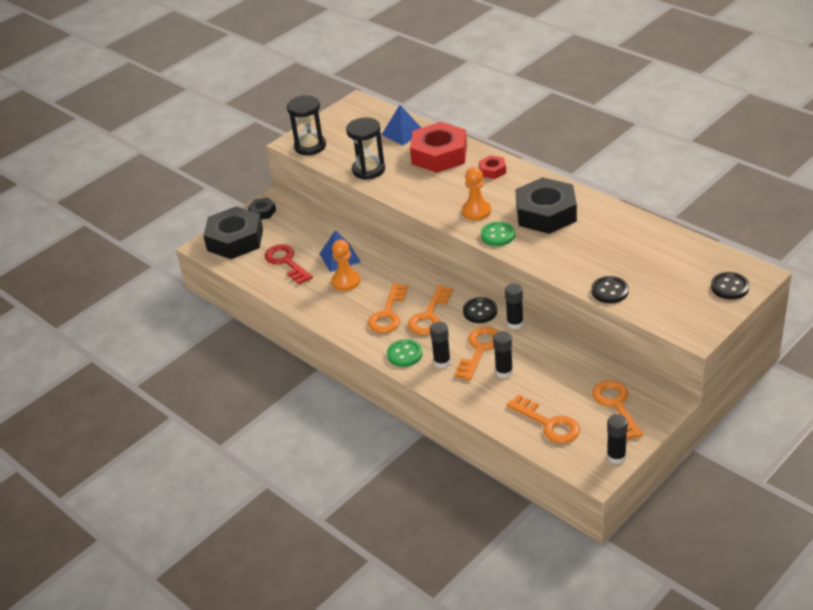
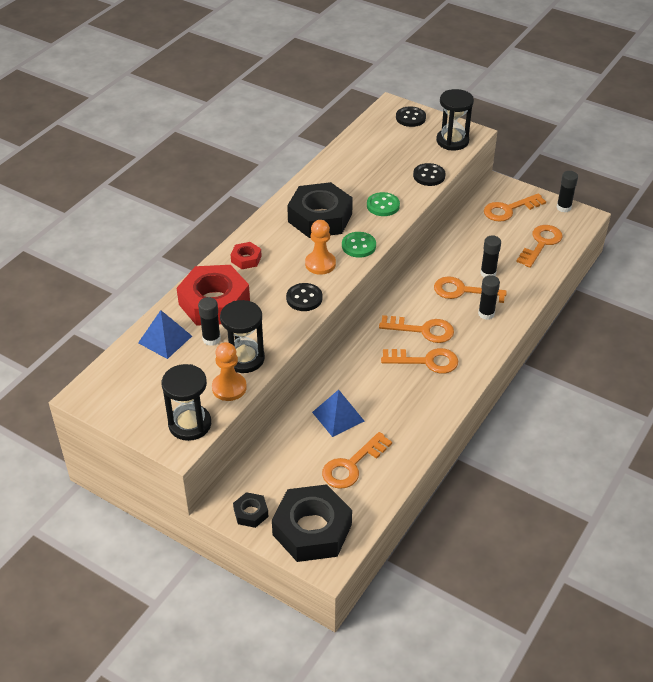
camera: 105 degrees left, 5 degrees up
(286, 262) = (352, 465): red key -> orange key
(346, 281) = (379, 404): orange pawn -> orange pawn (229, 388)
(404, 354) = (482, 341): green button -> green button (383, 205)
(480, 311) = (410, 296): black button -> black button (304, 298)
(515, 323) = (422, 272): black glue stick -> black glue stick (211, 339)
(679, 316) = (452, 141): none -> black hourglass

